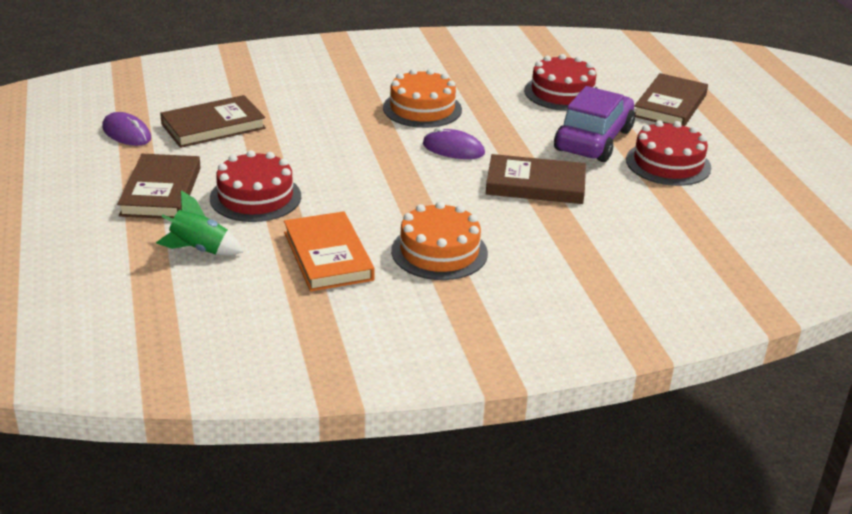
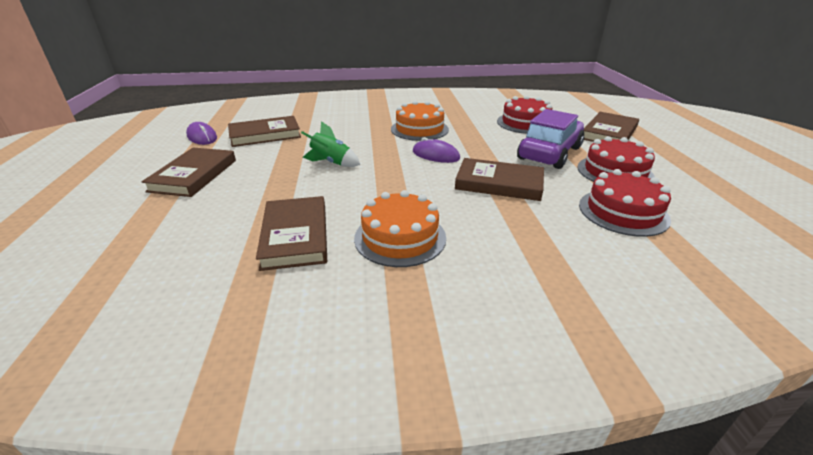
camera: 10 degrees right, 0 degrees up
(200, 249) = (188, 223): green rocket -> green rocket (331, 162)
(255, 197) = (263, 183): red cake -> red cake (623, 212)
(328, 256) = (295, 236): orange book -> brown book

